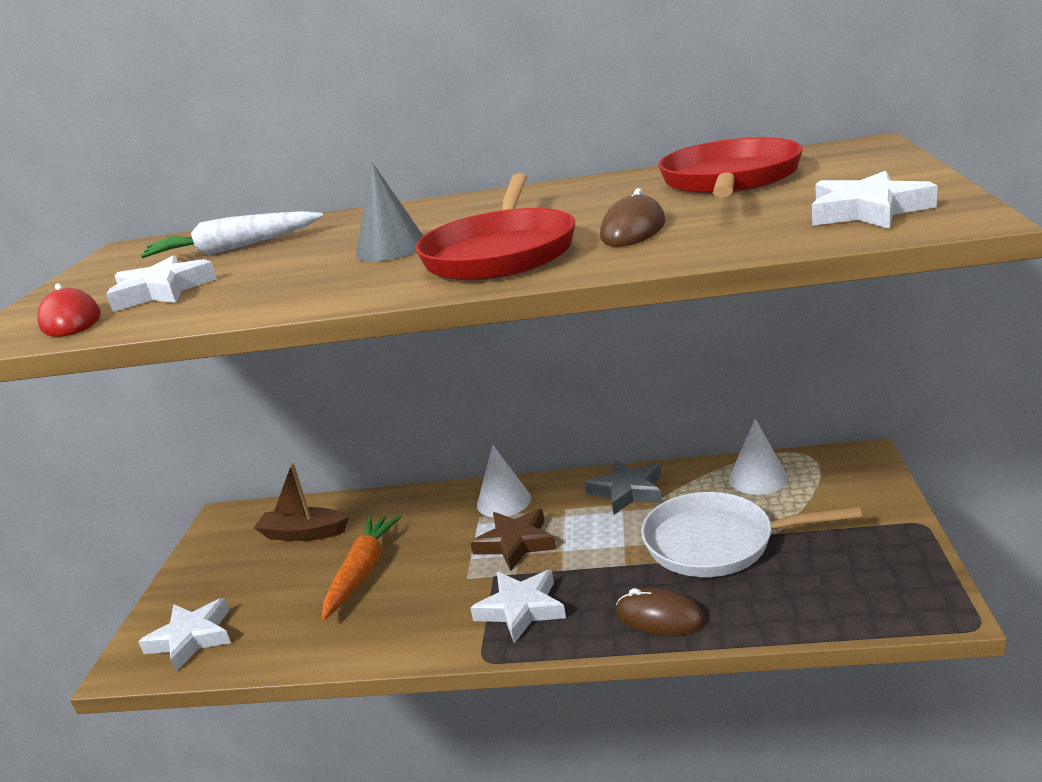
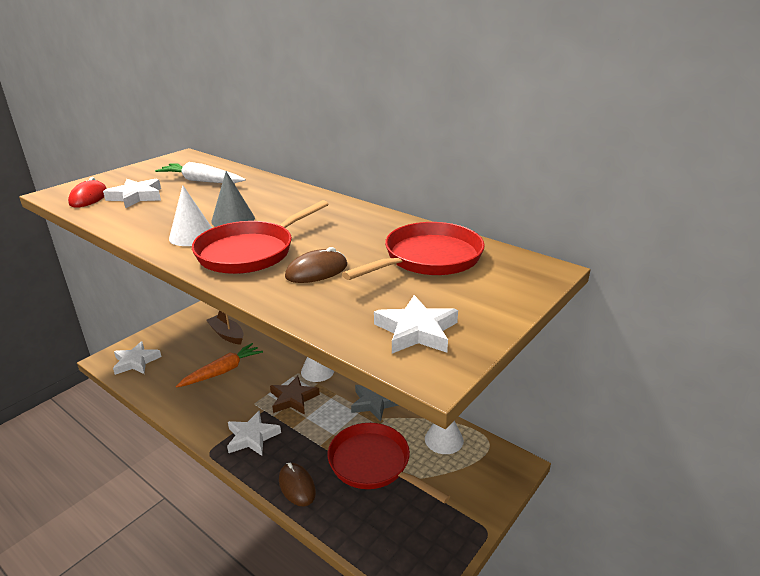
camera: 30 degrees right, 5 degrees up
(372, 276) = (192, 236): none -> white cone
(717, 543) = (373, 464): white pan -> red pan

